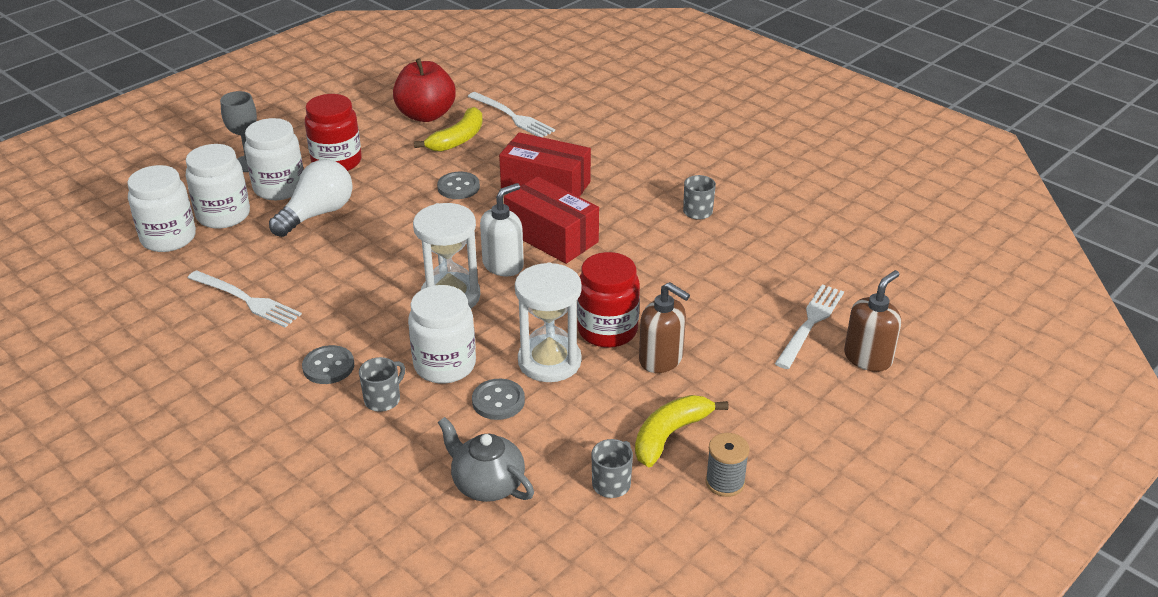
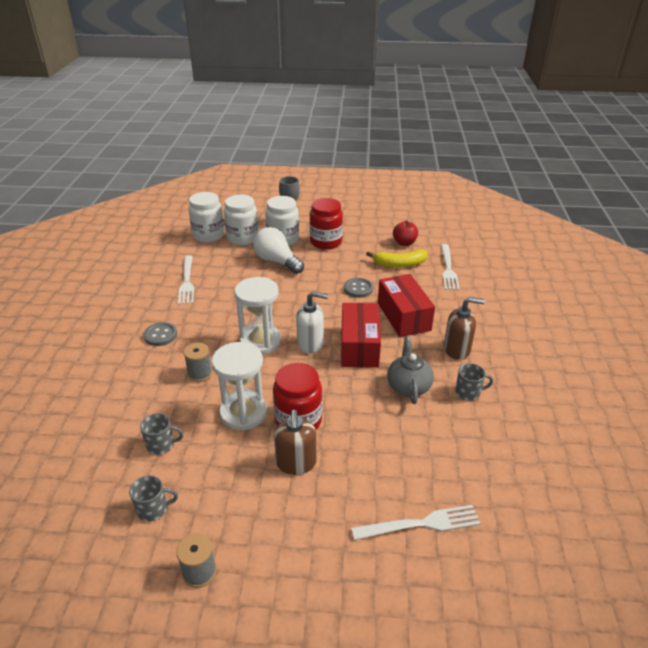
camera: 50 degrees right, 0 degrees up
(317, 214) = (277, 261): white light bulb -> white light bulb turned 135 degrees counterclockwise
(383, 399) = (151, 369): grey mug -> grey mug (161, 444)
(426, 115) = (404, 243): red apple -> red apple, size x0.60
(445, 365) = (200, 374): white jar -> grey spool
(487, 484) = (111, 451): grey teapot -> grey teapot (408, 386)
(498, 401) = (188, 412): grey button -> none
(670, 435) = (224, 512): yellow banana -> none
(868, 358) = (420, 586): brown soap dispenser -> brown soap dispenser (457, 350)

